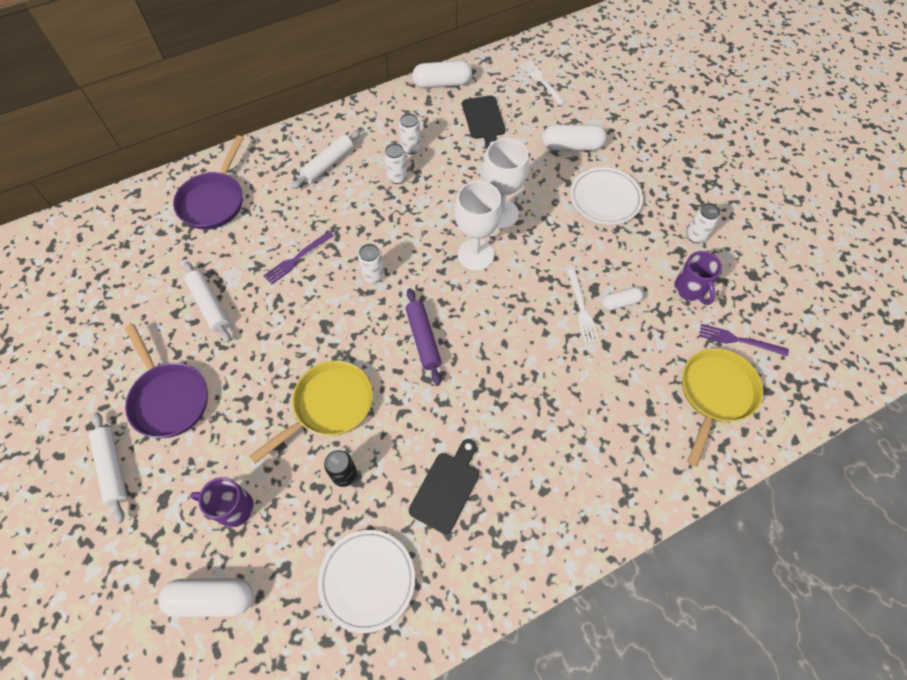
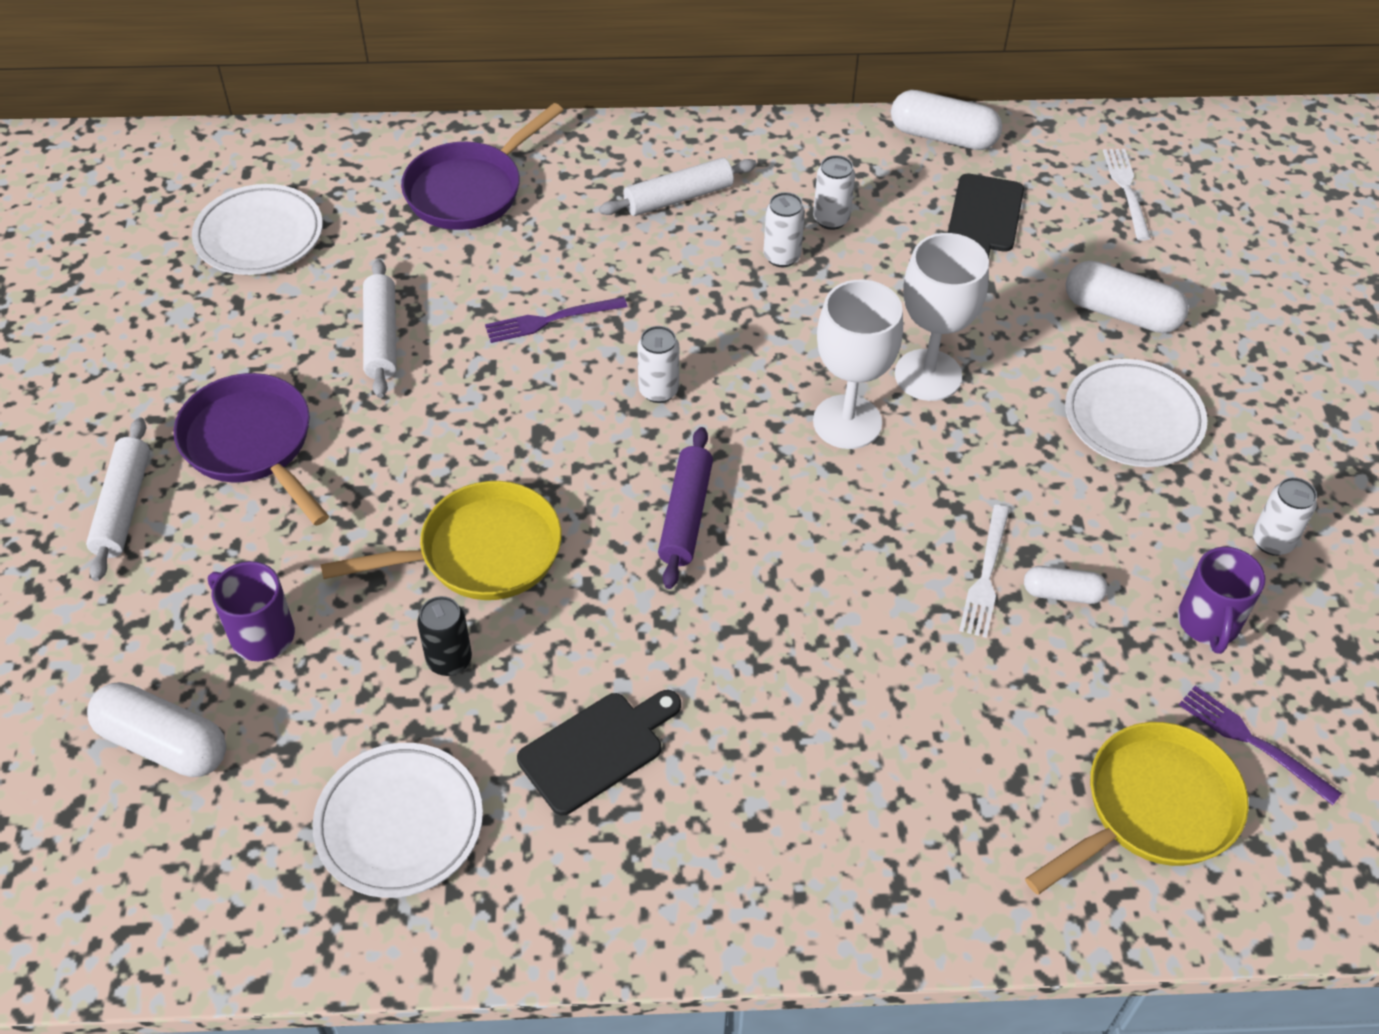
camera: 25 degrees right, 10 degrees down
(107, 273) = (259, 236): none -> white plate
(169, 398) = (252, 444): purple pan -> purple pan turned 150 degrees clockwise

